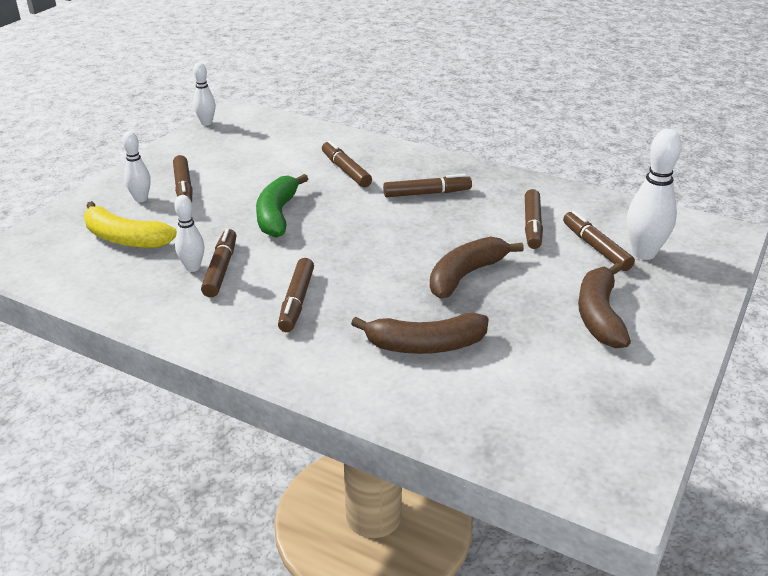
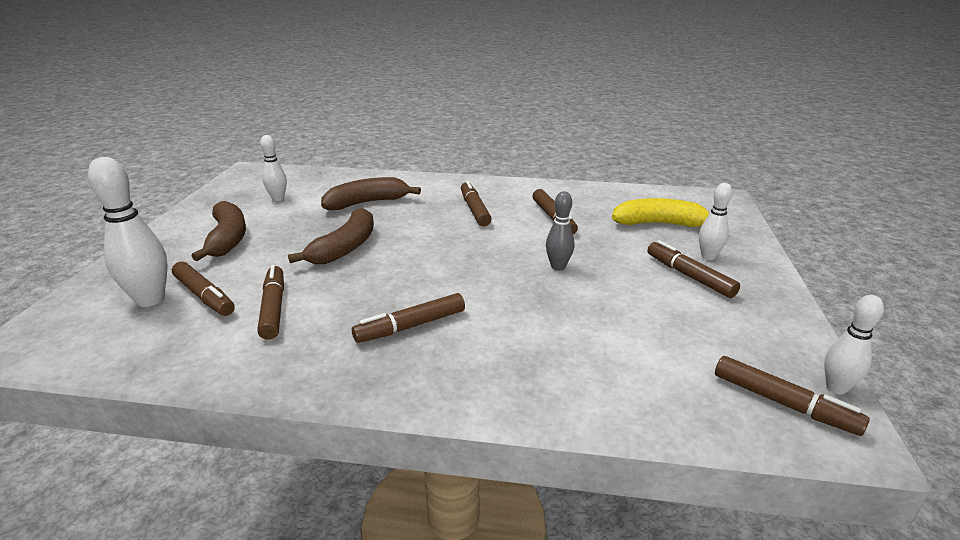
camera: 160 degrees right, 5 degrees down
(193, 267) = (576, 215): white bowling pin -> white bowling pin (278, 198)
(277, 215) = (558, 267): green banana -> grey bowling pin
(346, 170) = (536, 340): brown marker -> brown marker (783, 403)

